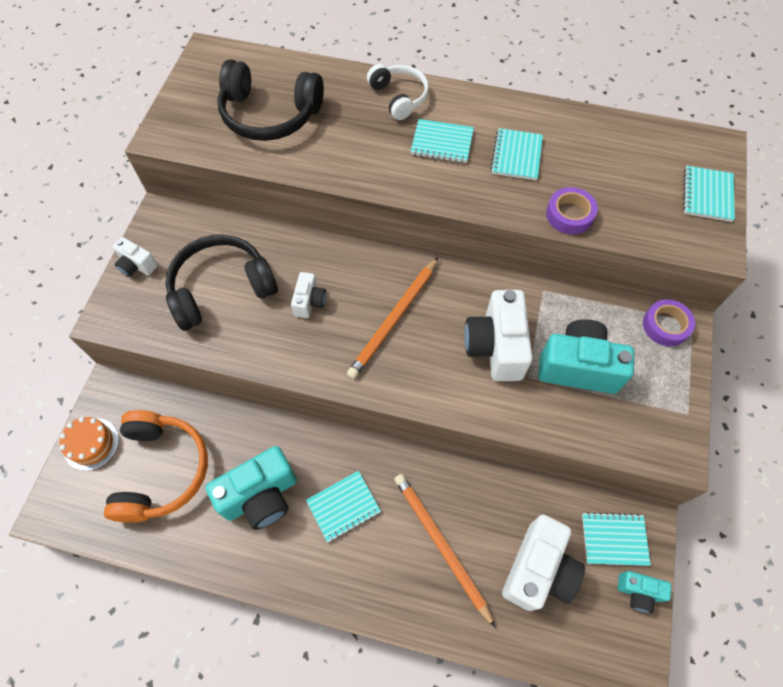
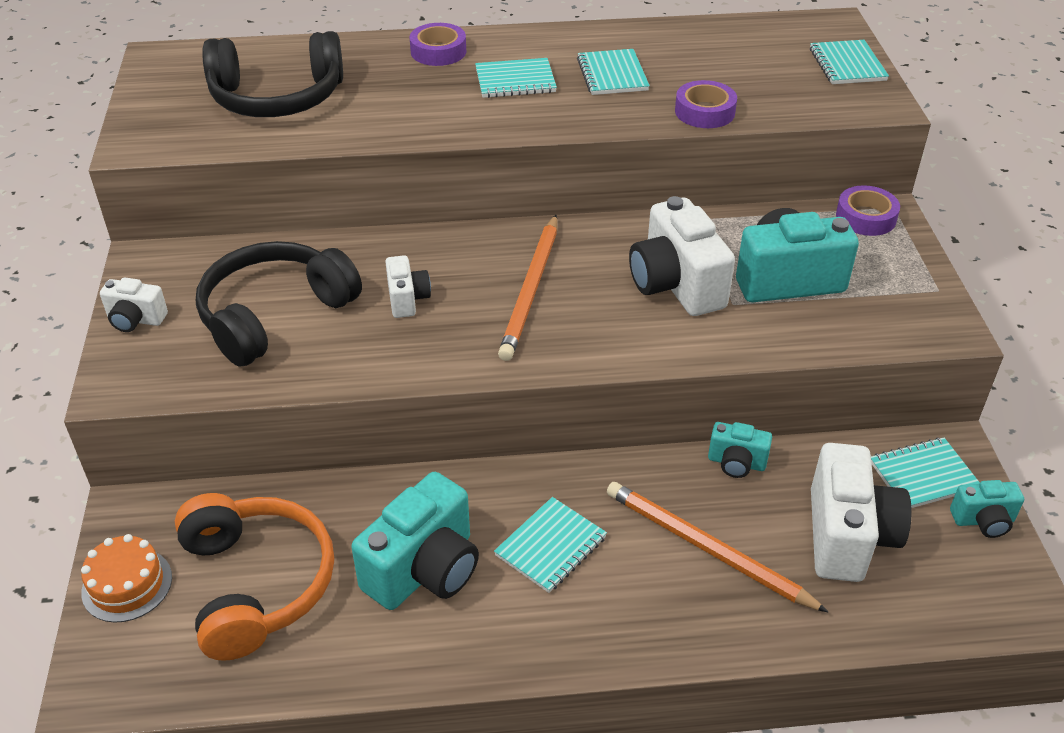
camera: 20 degrees left, 20 degrees down
(399, 97) = (438, 51): white headphones -> purple tape
(490, 483) = (736, 463): none -> turquoise camera

